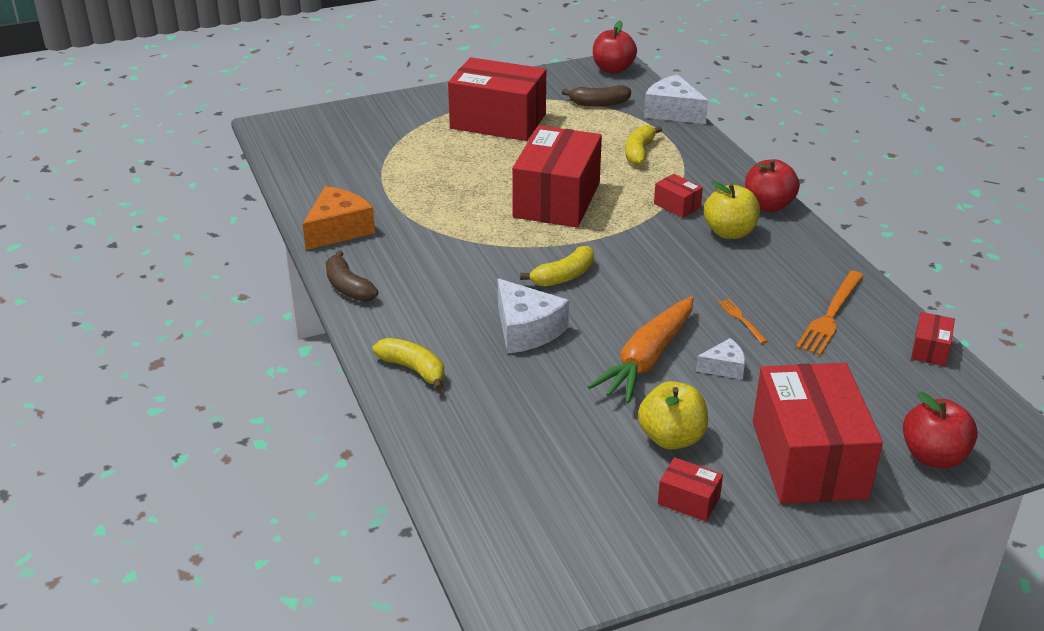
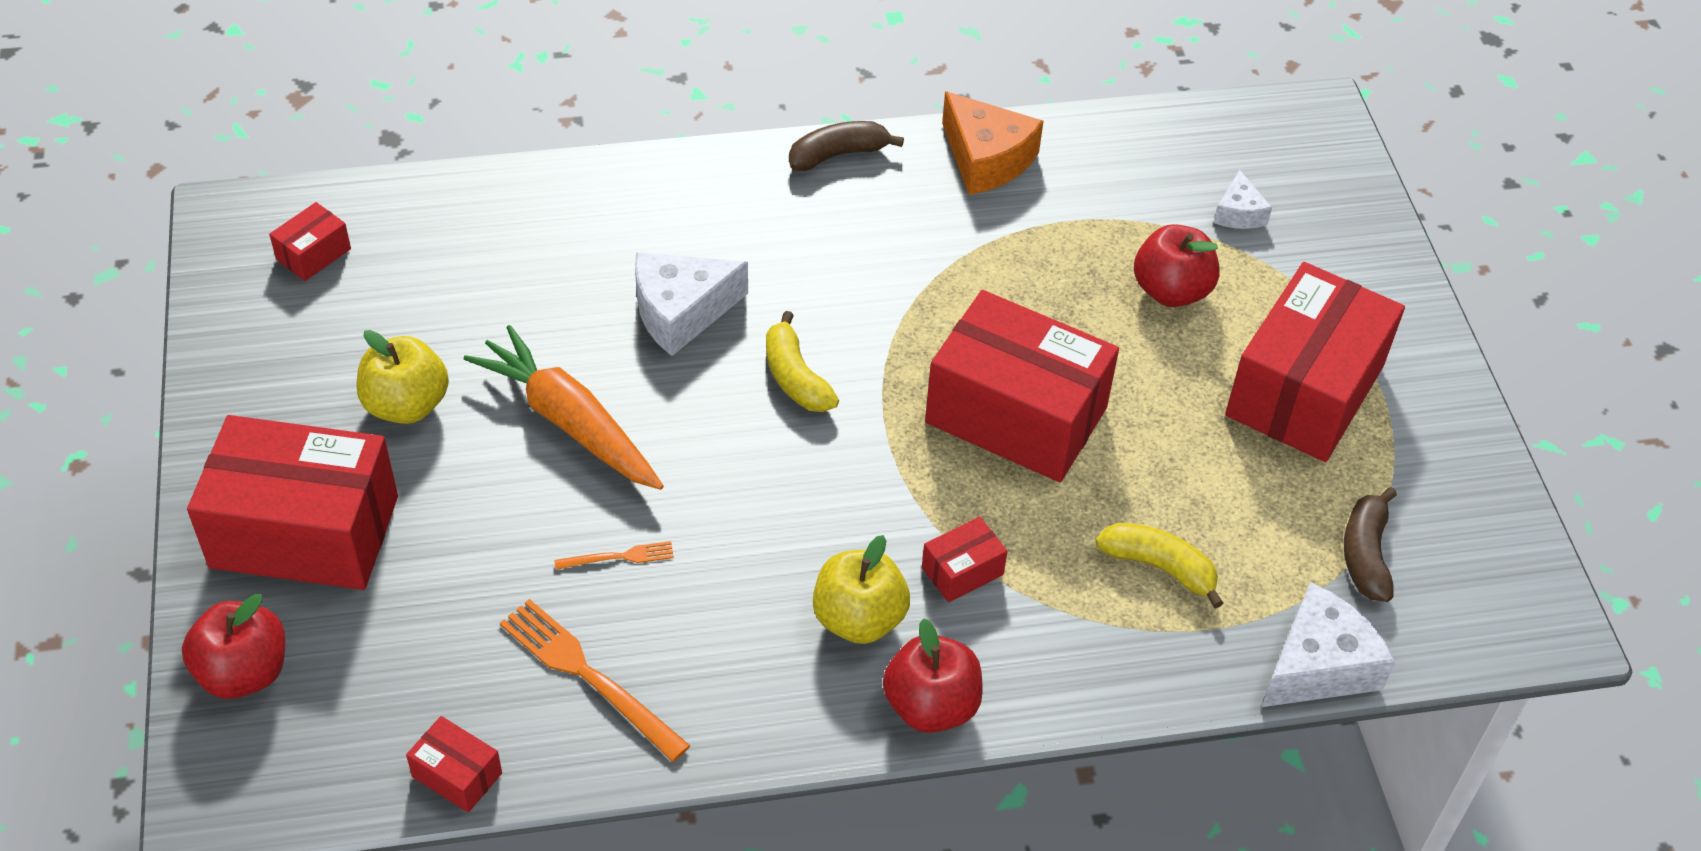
camera: 100 degrees right, 15 degrees up
(413, 369) = (638, 193): yellow banana -> none
(613, 69) = (1524, 616): red apple -> red apple (1171, 291)
(688, 500) = (296, 391): red box -> red box (313, 254)
(724, 367) = (520, 501): white cheese -> white cheese (1239, 213)

